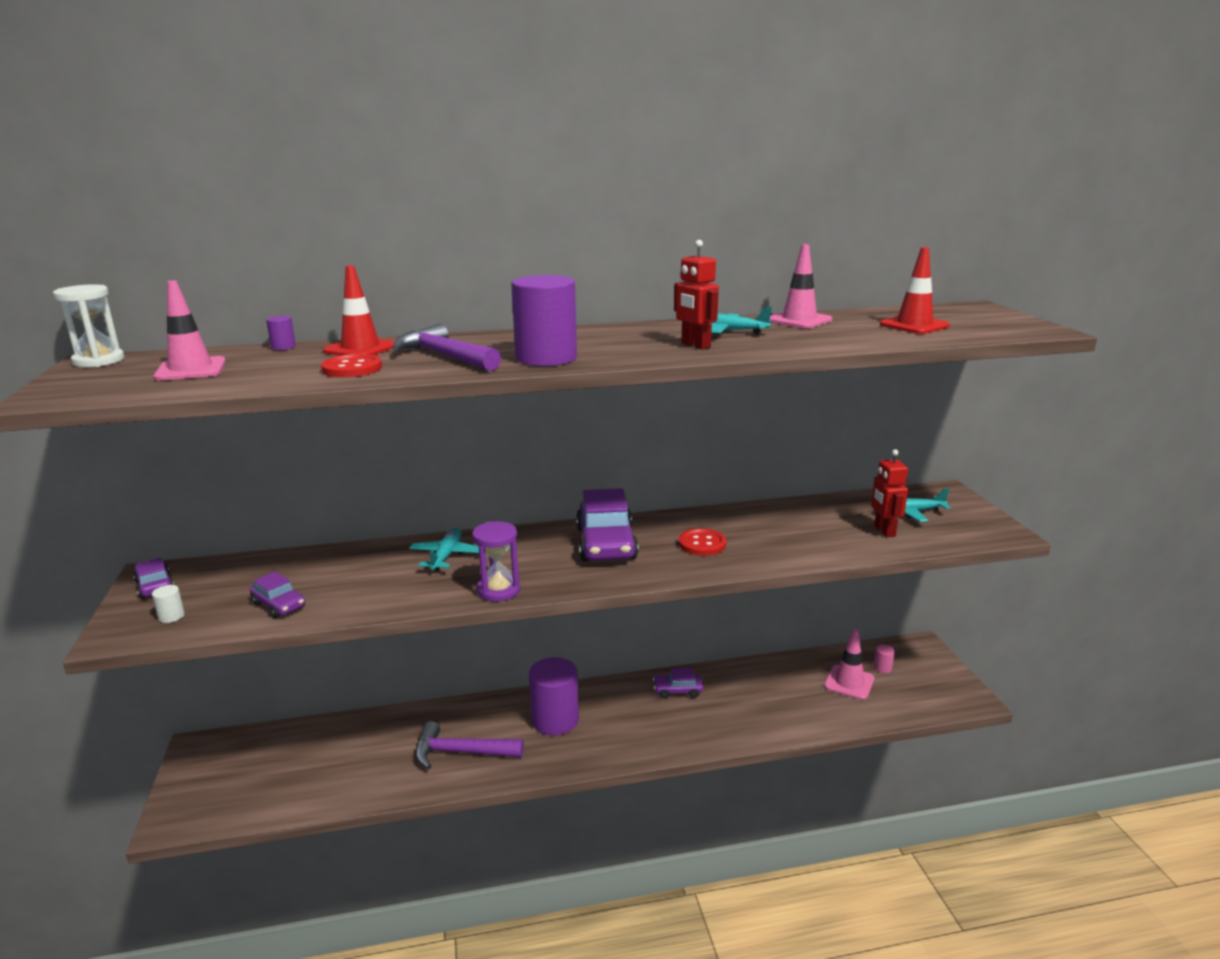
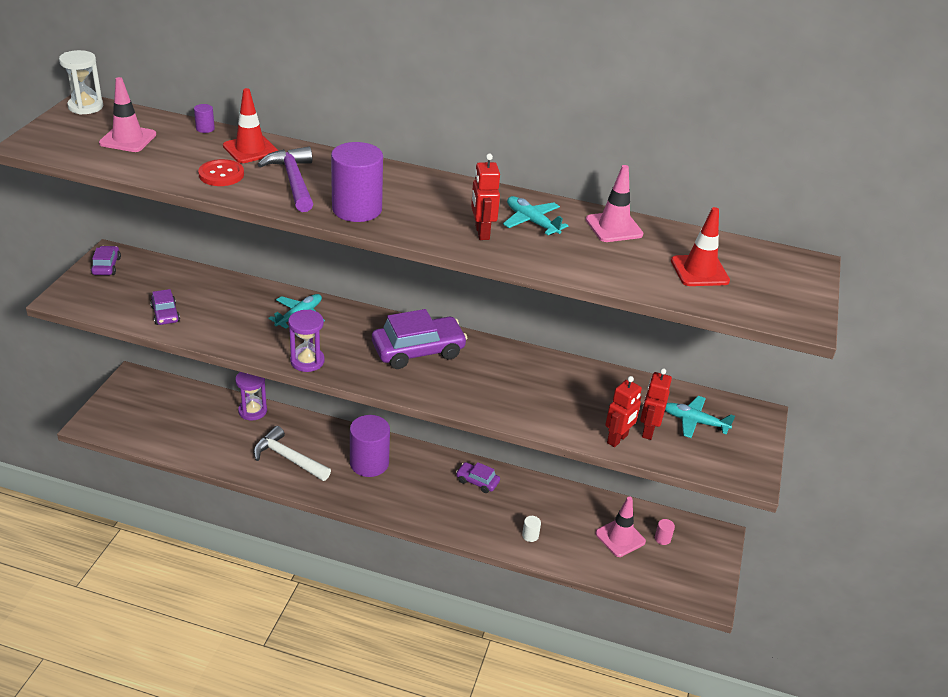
camera: 25 degrees right, 15 degrees up
(171, 616) = (100, 296): white cylinder -> white cylinder (530, 535)
(380, 722) = (252, 411): none -> purple hourglass
(460, 752) = (288, 458): purple hammer -> white hammer
(606, 543) = (418, 351): purple car -> purple car turned 135 degrees counterclockwise
(702, 544) = (488, 381): red button -> none
(869, 546) = (617, 439): none -> red robot

